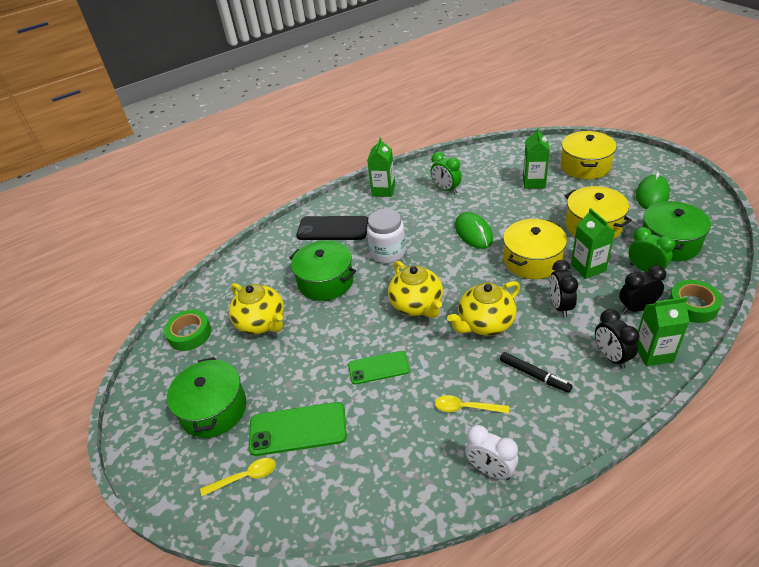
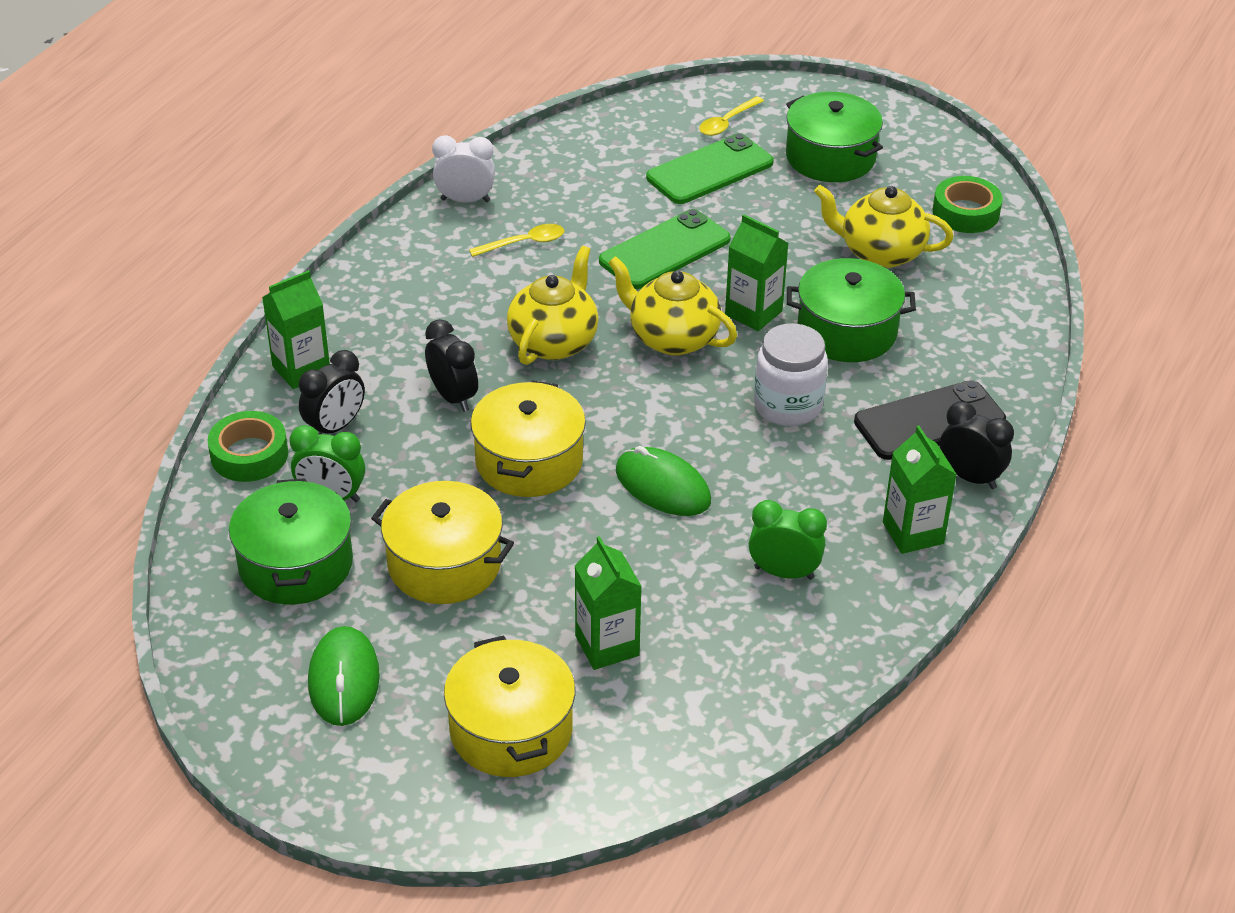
camera: 145 degrees right, 0 degrees up
(378, 368) = (665, 250): green phone -> green phone, size x1.51
(534, 375) = (454, 299): black marker -> none
(588, 267) = (429, 474): green carton -> green carton (753, 313)
(611, 357) = (358, 349): black clock -> black clock (970, 477)

